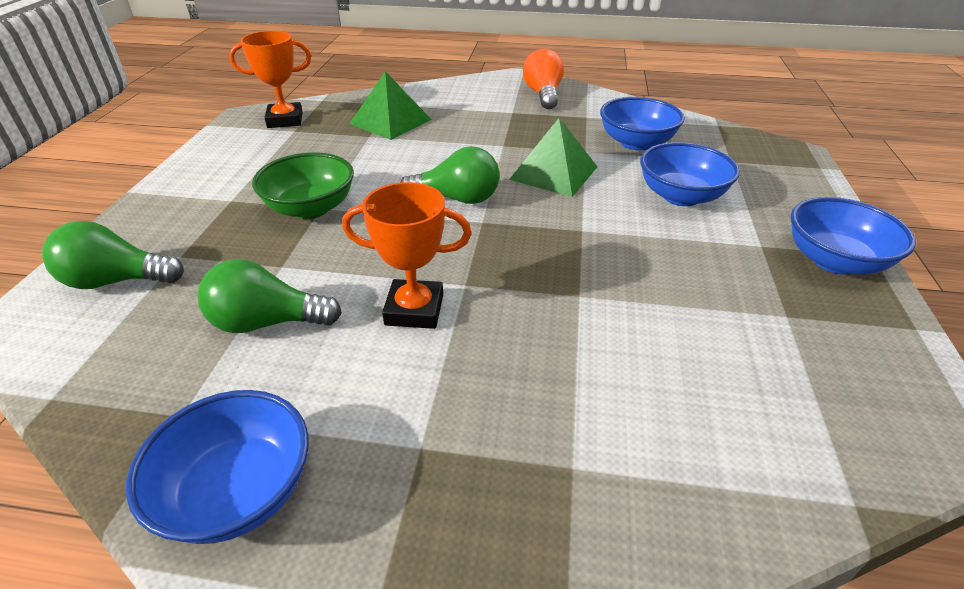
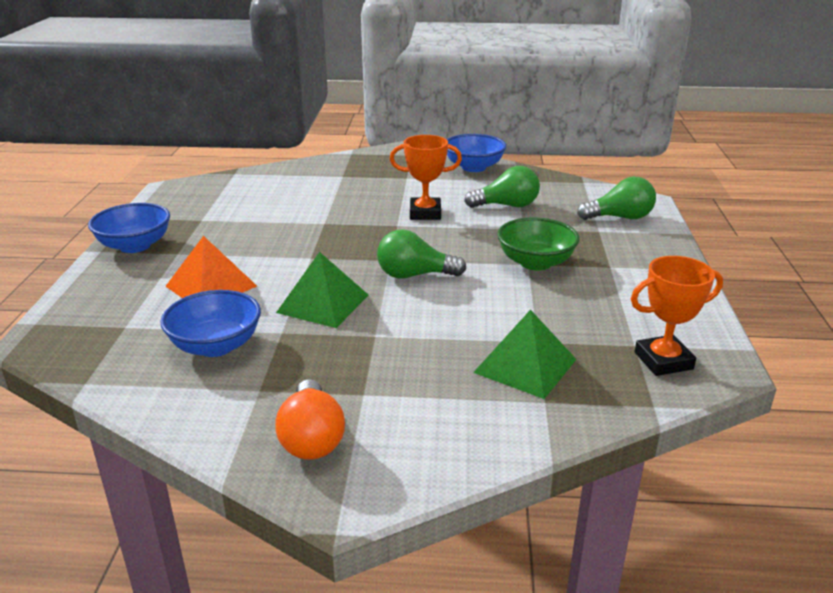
camera: 175 degrees right, 10 degrees down
(681, 196) = (211, 286): blue bowl -> orange pyramid

